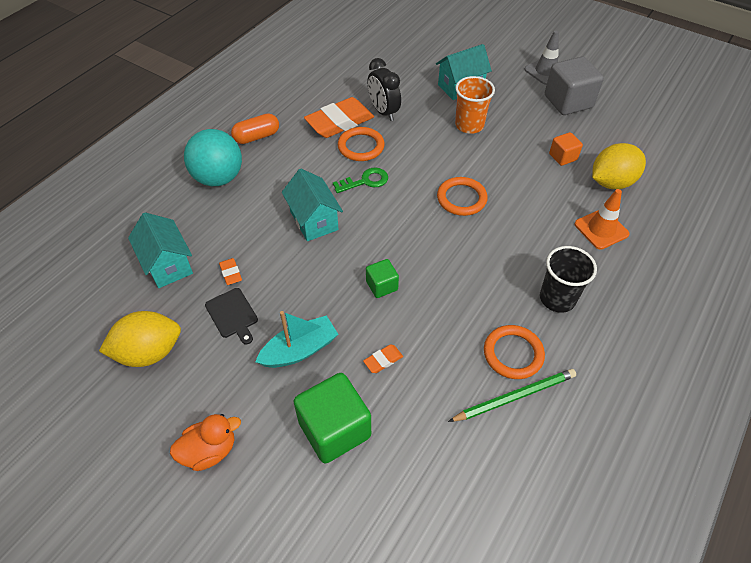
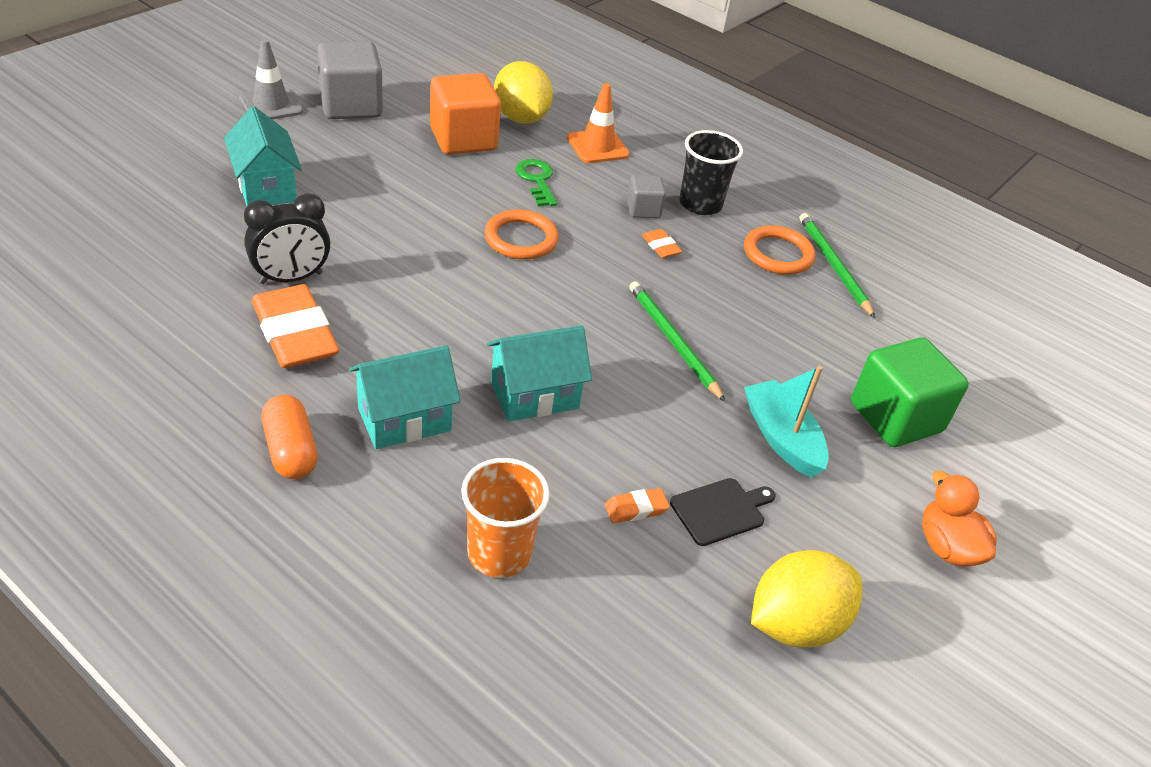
camera: 90 degrees left, 10 degrees down
(149, 352) = (795, 624): yellow lemon -> yellow lemon turned 75 degrees clockwise
(167, 265) = (608, 600): turquoise house -> turquoise house (404, 419)
(218, 178) = (394, 516): turquoise ball -> none
(361, 146) = (372, 318): orange ring -> none
(365, 181) = (459, 325): green key -> green key (537, 180)
(382, 286) = (673, 341): green cube -> green pencil
(383, 360) = (793, 359): orange eraser -> orange eraser (661, 246)
(469, 125) = (365, 199): orange cup -> orange cup (499, 553)
(530, 262) = (643, 209): none -> grey cube
(563, 157) = (463, 139): orange cube -> orange cube, size x1.90

